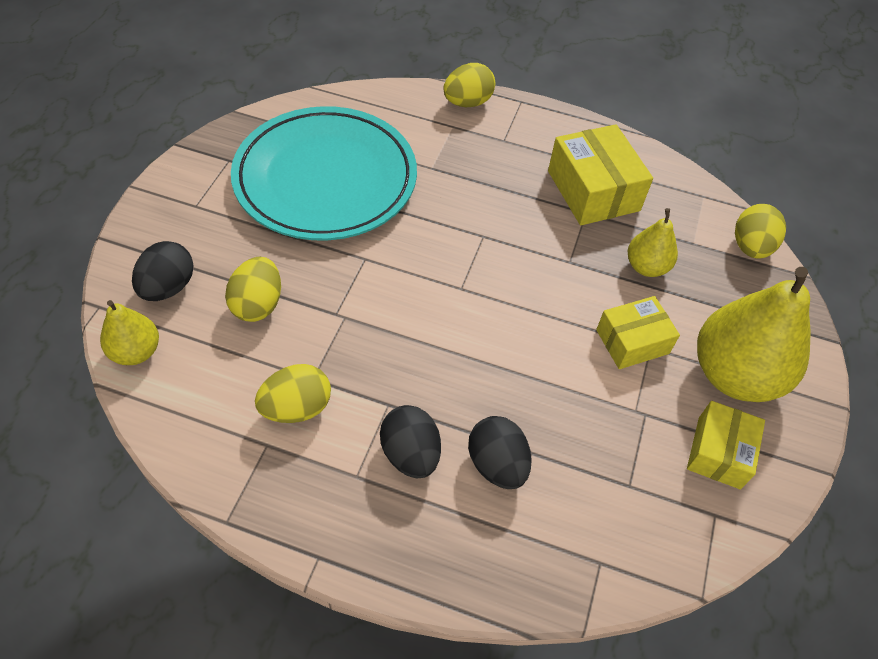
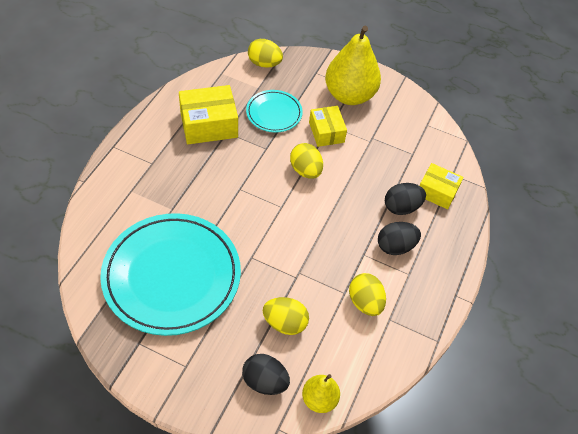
camera: 85 degrees left, 0 degrees up
(467, 102) = (107, 178): yellow egg -> yellow egg (305, 170)
(646, 267) = (274, 113): yellow pear -> turquoise plate
(719, 452) = (394, 114): yellow box -> yellow box (437, 192)

